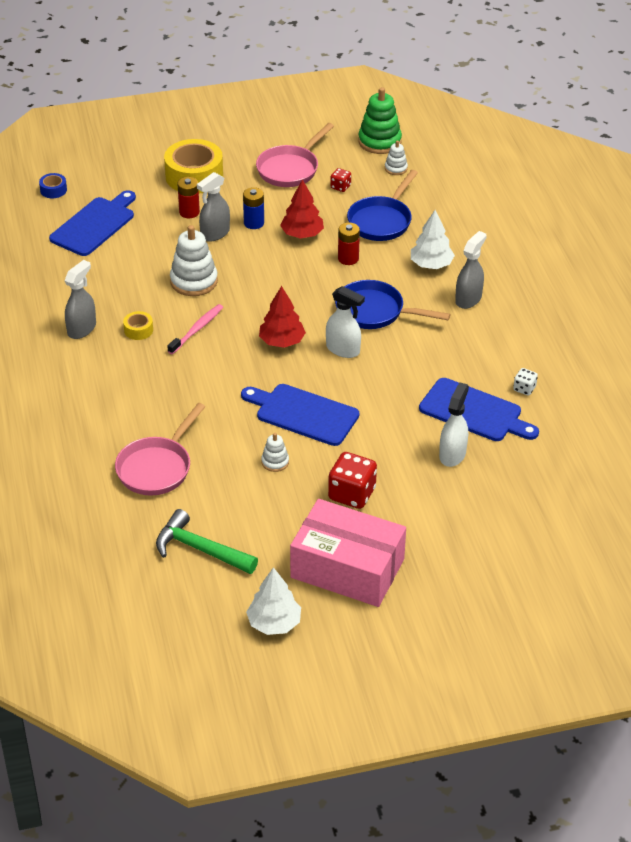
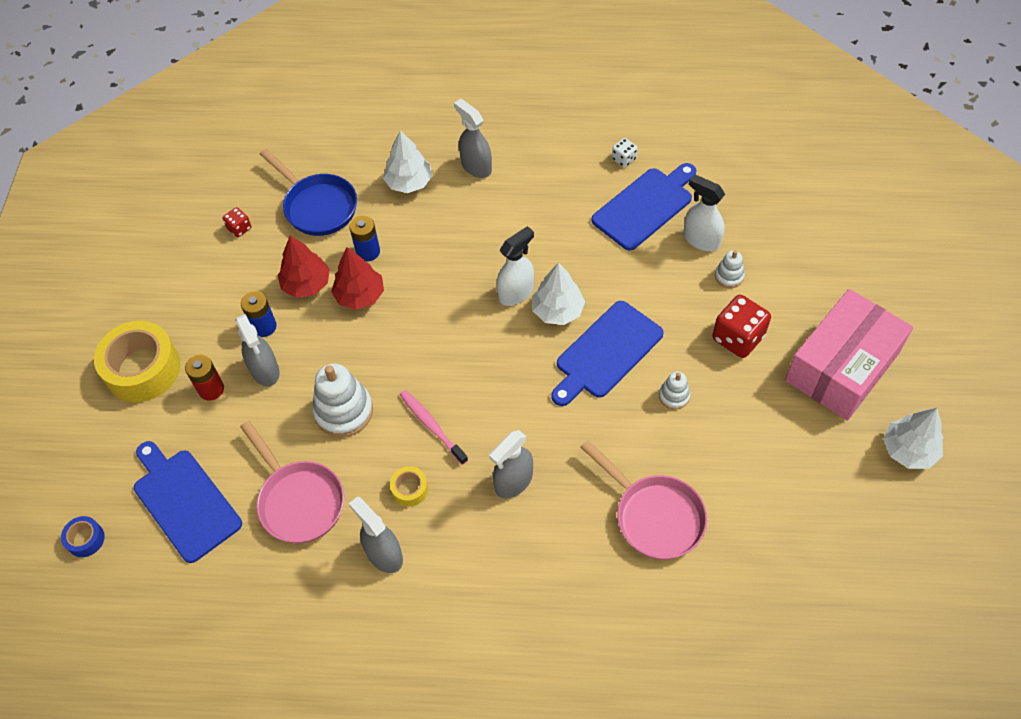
camera: 70 degrees left, 15 degrees up
(162, 383) = (513, 482): none -> grey spray bottle
(200, 549) = (792, 497): green hammer -> none
(282, 341) = (483, 346): red tree -> red tree (360, 295)
(290, 169) = (181, 268): pink pan -> pink pan (298, 500)
(334, 377) = (557, 310): none -> white tree
(348, 258) = (368, 252): red battery -> blue battery
(375, 312) = (465, 249): blue pan -> none
(379, 141) = (177, 173): green stacking toy -> none
(396, 168) = (233, 171): white stacking toy -> white stacking toy (729, 276)

